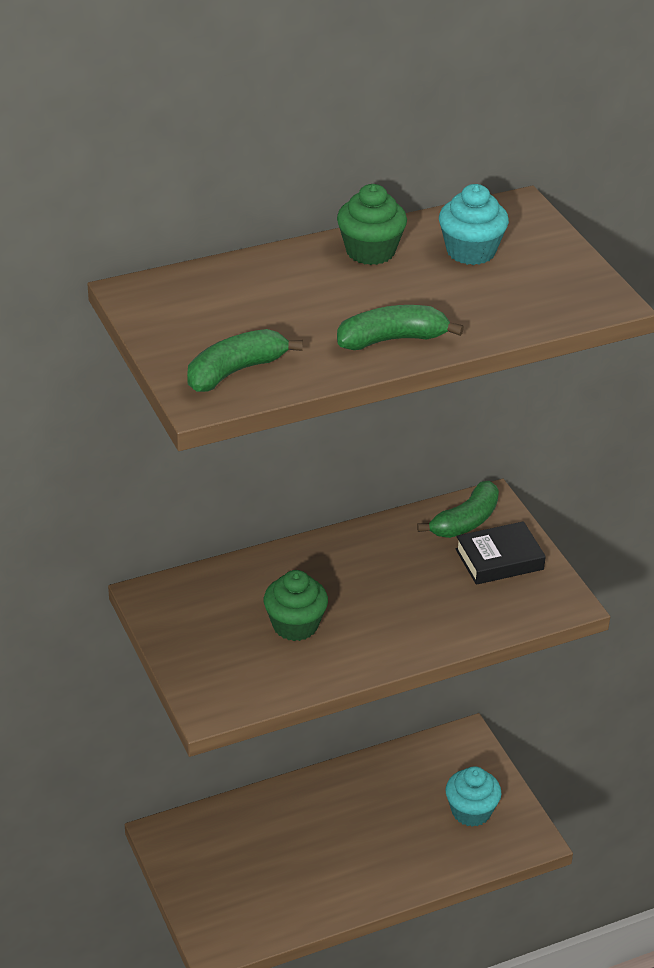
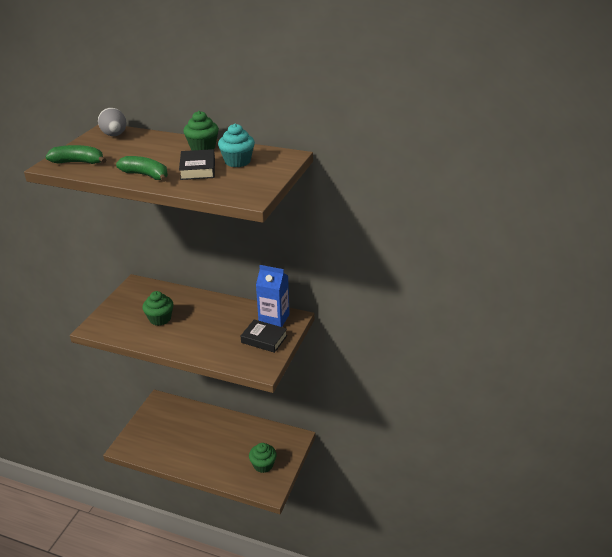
camera: 45 degrees right, 5 degrees down
(177, 295) = (114, 135): none -> grey egg
(442, 291) = (198, 169): none -> black book
(465, 521) = (274, 319): green banana -> blue carton
(471, 811) = (263, 465): turquoise cupcake -> green cupcake

